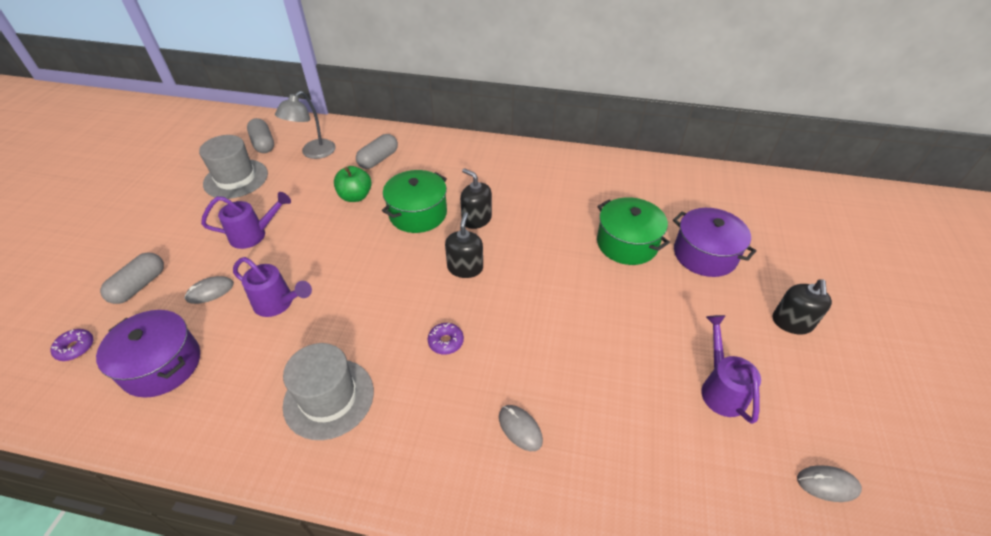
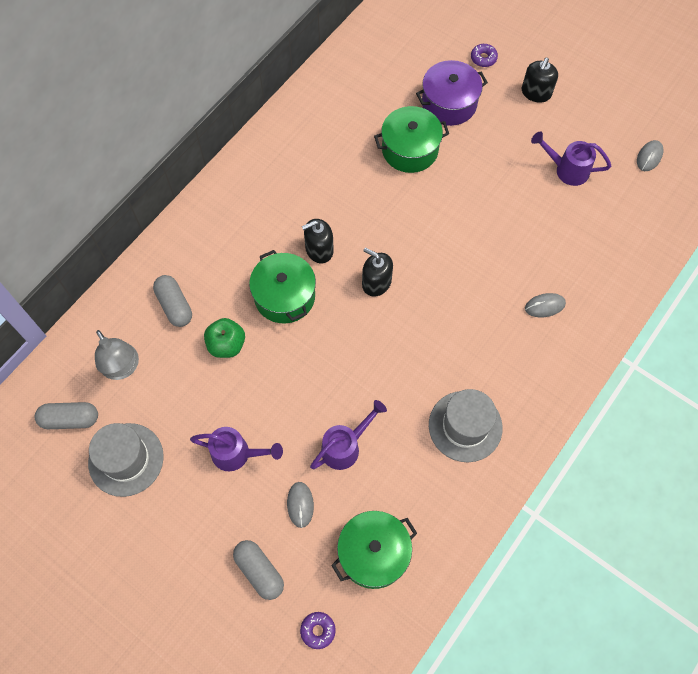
camera: 65 degrees left, 20 degrees up
(161, 365) = (373, 553): purple pot -> green pot
(254, 235) = (237, 454): purple watering can -> purple watering can turned 90 degrees clockwise
(446, 341) = (449, 326): purple donut -> purple donut (483, 58)
(792, 322) = (536, 92): black soap dispenser -> black soap dispenser turned 75 degrees clockwise

